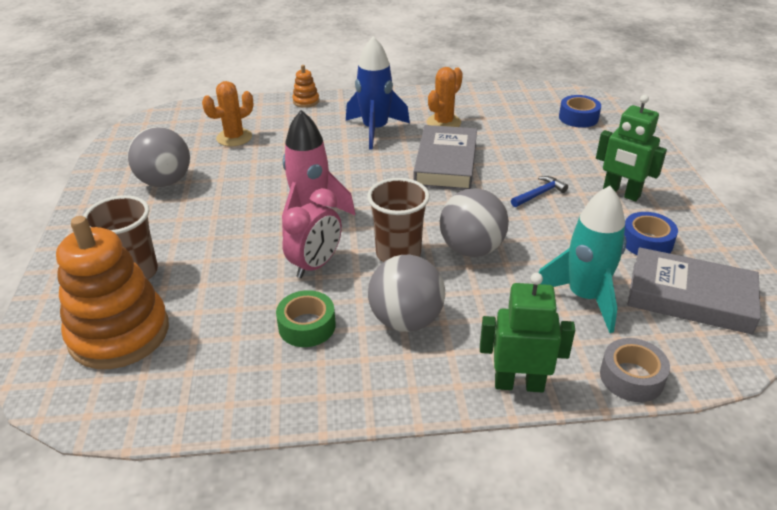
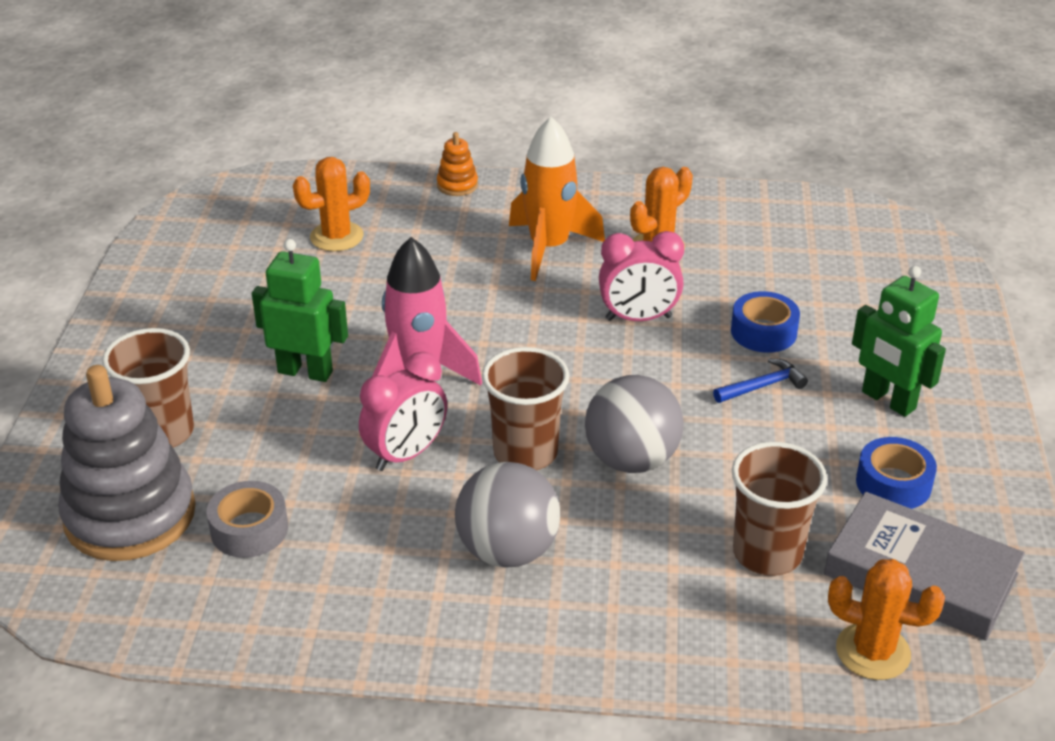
camera: 10 degrees right, 0 degrees up
(119, 333) = (130, 515): orange stacking toy -> grey stacking toy
(165, 182) = (225, 298): grey ball -> none
(307, 326) = (373, 540): green tape -> none
(375, 130) = (549, 248): blue rocket -> orange rocket
(446, 163) = (638, 318): grey book -> pink clock
(519, 384) = (631, 659): green robot -> green robot (305, 372)
(578, 118) = (874, 263): blue tape -> blue tape (763, 332)
(584, 297) = (767, 553): turquoise rocket -> brown cup
(631, 377) = (787, 673): grey tape -> grey tape (249, 529)
(682, 353) = (873, 652): none -> orange cactus

